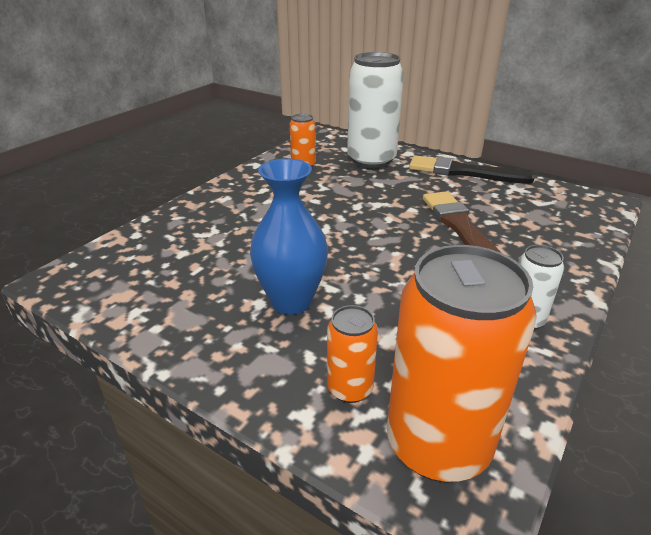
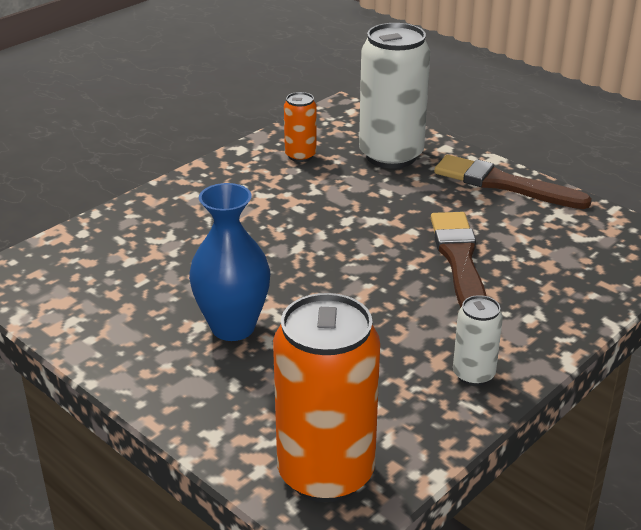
camera: 10 degrees right, 0 degrees up
(350, 388) = (263, 417): orange can -> none
(463, 172) = (504, 184): black brush -> brown brush

